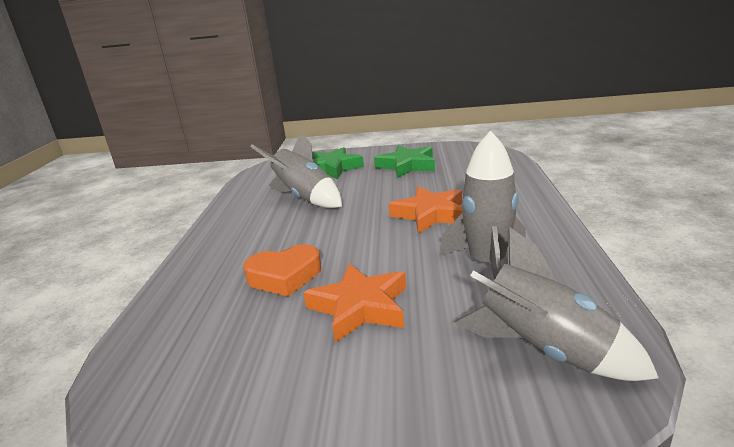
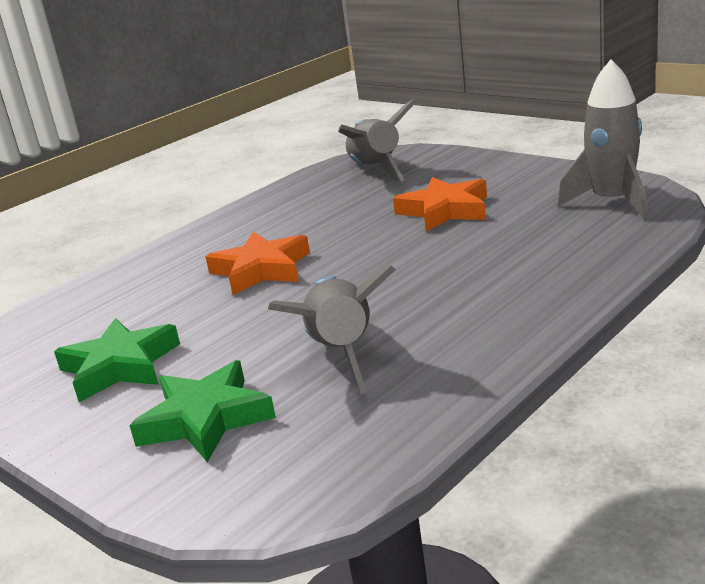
camera: 140 degrees left, 0 degrees up
(284, 276) = (480, 248): orange heart -> none
(487, 264) = (312, 214): grey rocket -> grey rocket (612, 202)

